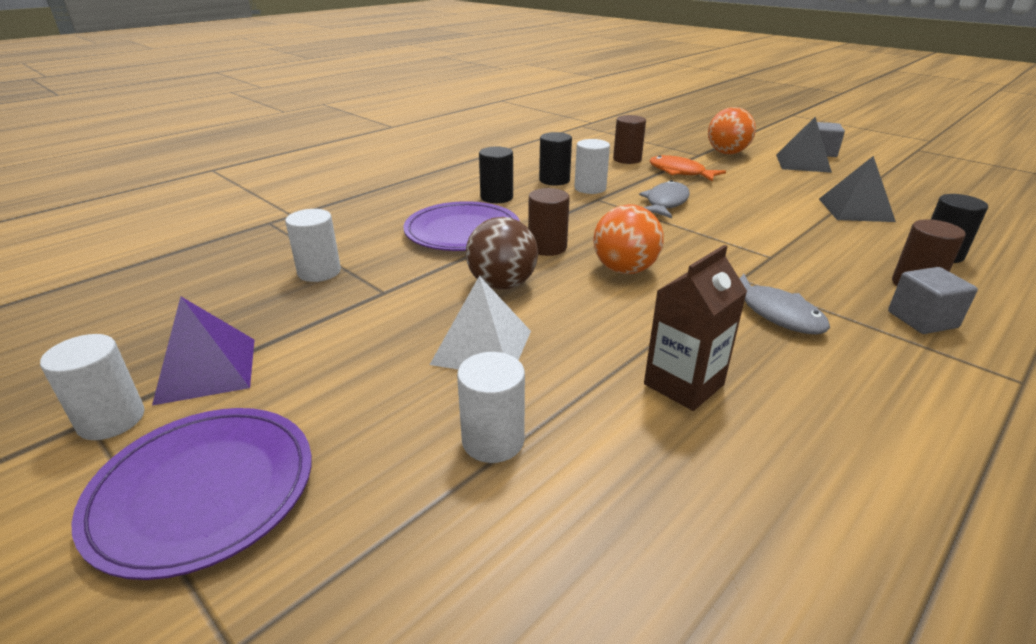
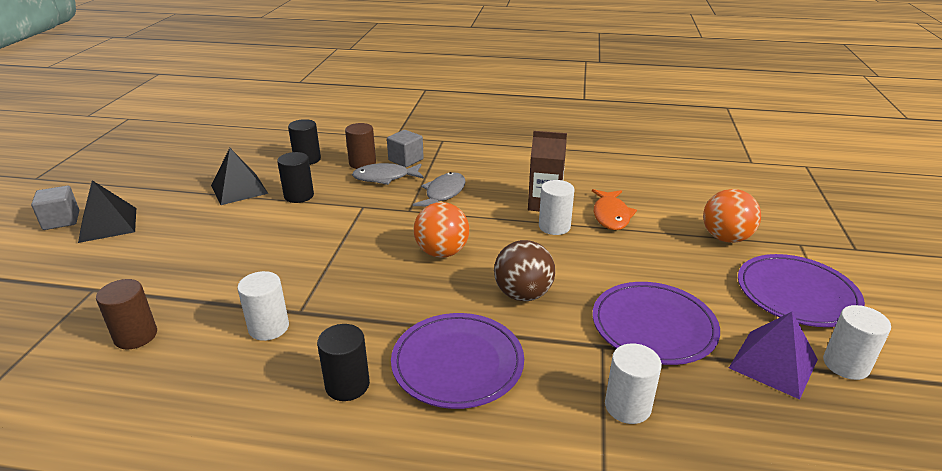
camera: 125 degrees left, 0 degrees up
(358, 331) = (653, 326): none -> purple plate
(482, 347) = (598, 269): white pyramid -> none
(493, 441) = (651, 236): white cylinder -> white cylinder (554, 226)
(547, 247) = (440, 299): brown cylinder -> none
(554, 180) = (255, 365): black cylinder -> black cylinder (299, 196)
(665, 203) = (283, 270): grey fish -> grey fish (385, 178)
(680, 172) = (176, 285): orange fish -> orange fish (611, 215)
(727, 153) = (80, 272): orange ball -> orange ball (725, 238)

